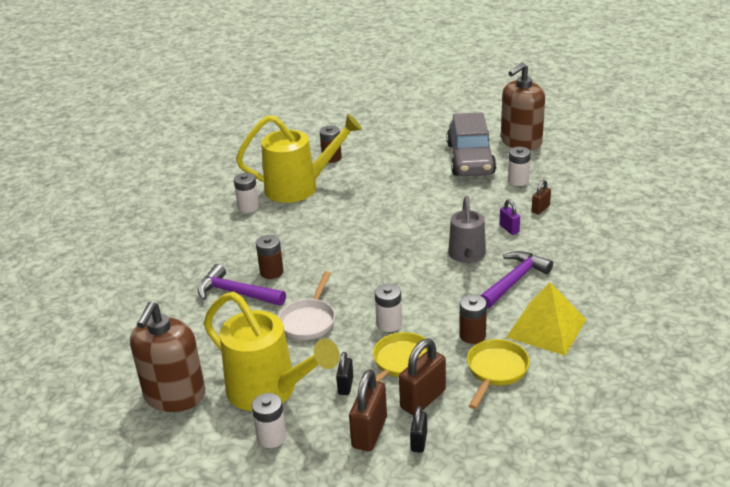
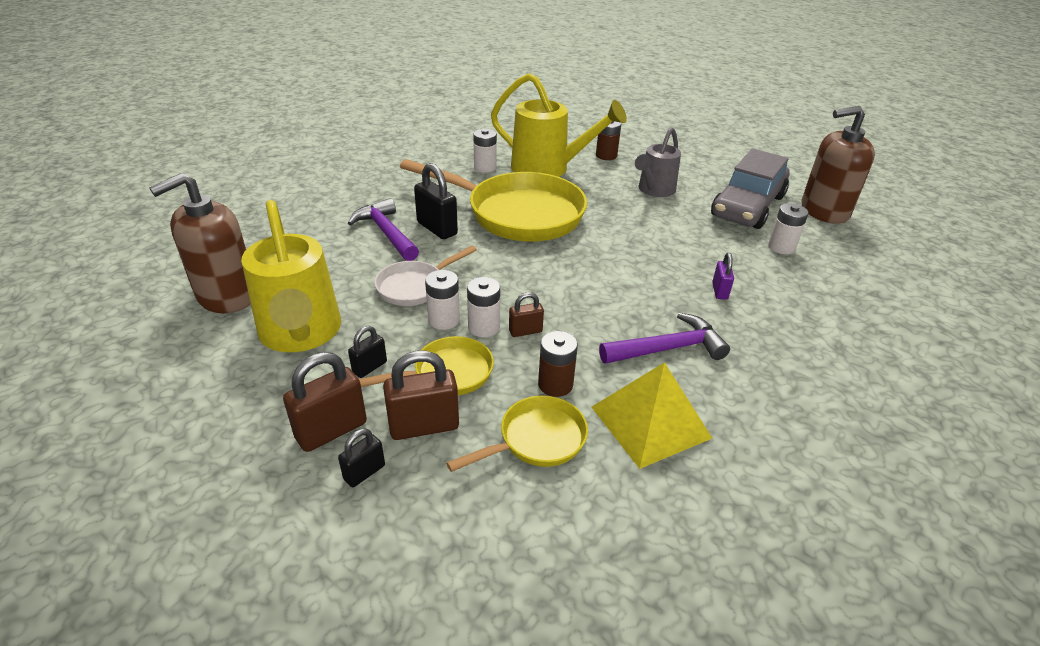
camera: 30 degrees right, 5 degrees up
(271, 272) = (437, 228): brown battery -> black padlock
(272, 437) = (246, 380): white battery -> white battery (444, 320)
(318, 234) = (517, 214): none -> yellow pan
(467, 256) = (642, 298): grey watering can -> grey watering can (654, 190)
(540, 209) = (779, 286): brown padlock -> brown padlock (525, 331)

